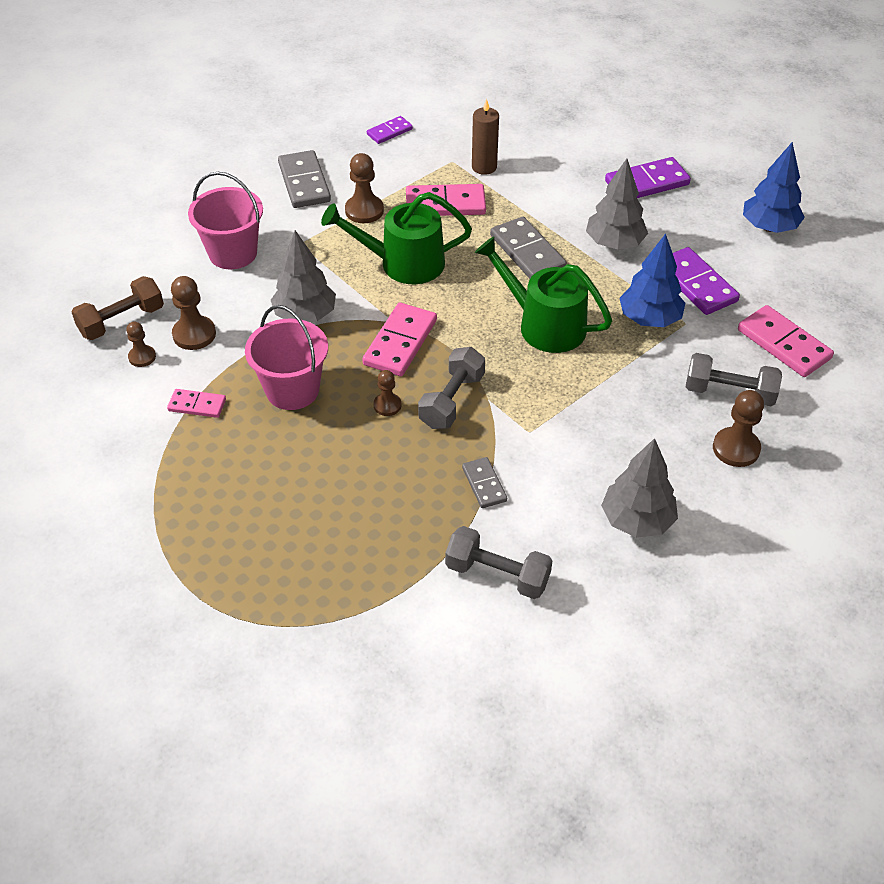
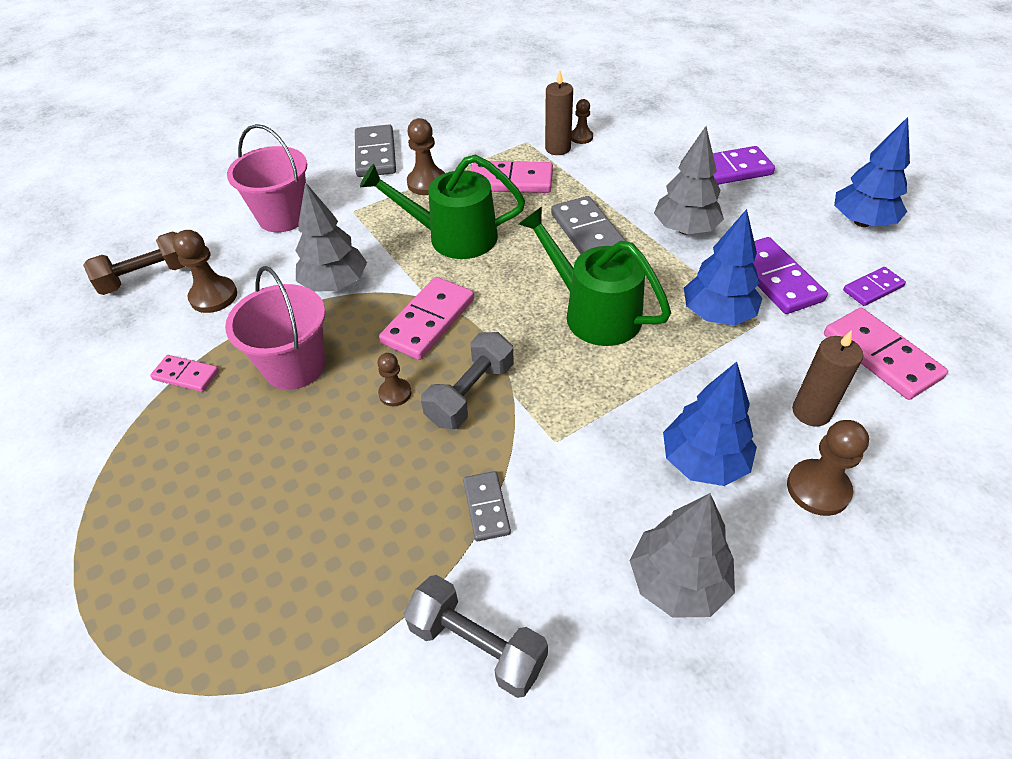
camera: 10 degrees right, 0 degrees up
(142, 357) = (151, 317): brown pawn -> brown pawn (581, 137)
(389, 132) = (471, 113): purple domino -> purple domino (872, 288)
(648, 437) = (703, 461): none -> blue tree
(729, 392) = (811, 412): grey dumbbell -> brown candle

